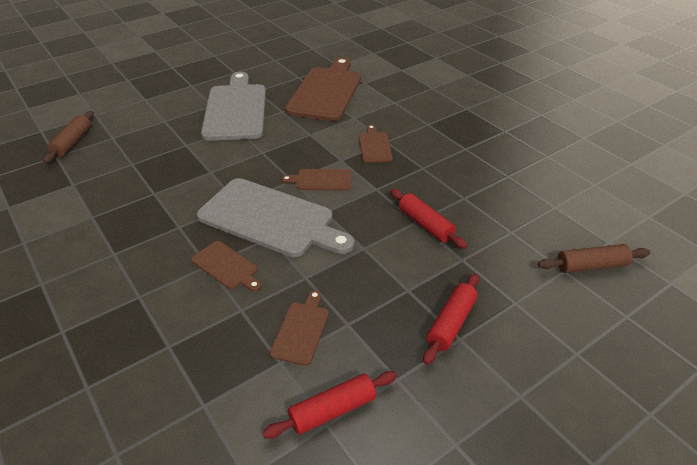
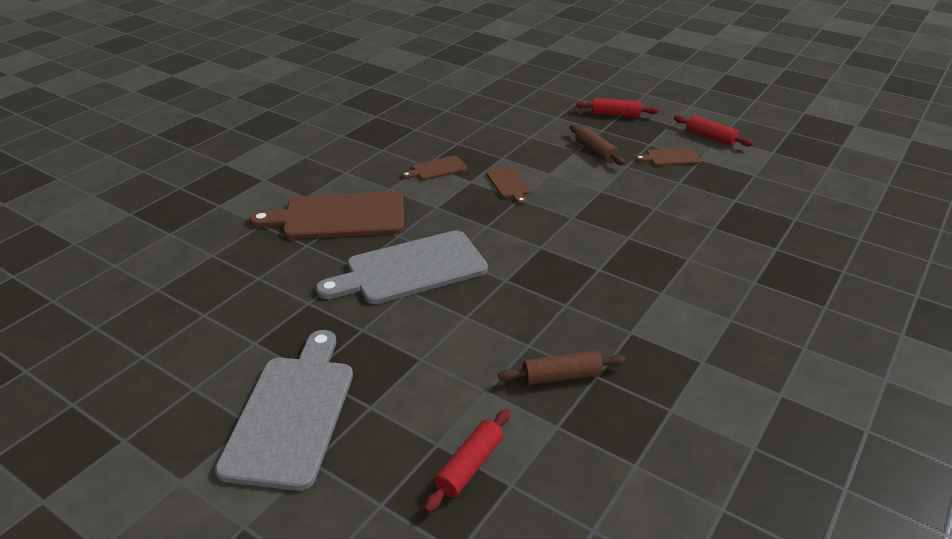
camera: 110 degrees left, 5 degrees down
(226, 266) = (648, 199): brown cutting board -> none
(271, 219) = (579, 195): grey cutting board -> grey cutting board (292, 413)
(425, 224) = (531, 133): red rolling pin -> red rolling pin (469, 466)
(591, 266) = (527, 81): brown rolling pin -> brown rolling pin (595, 151)

